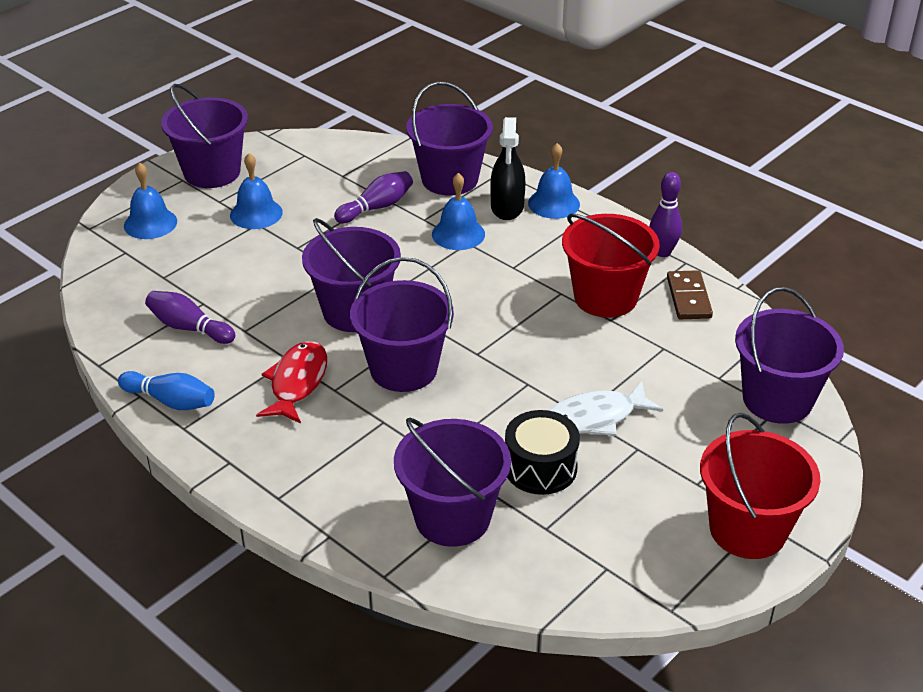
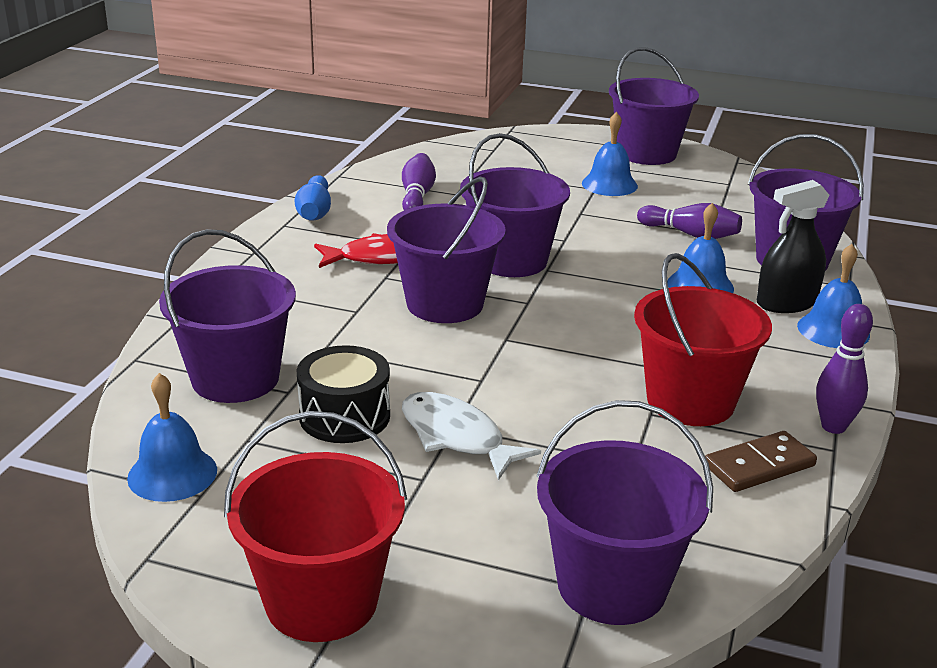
camera: 65 degrees right, 10 degrees down
(150, 223) = (543, 149): blue bell -> blue bell (172, 474)

